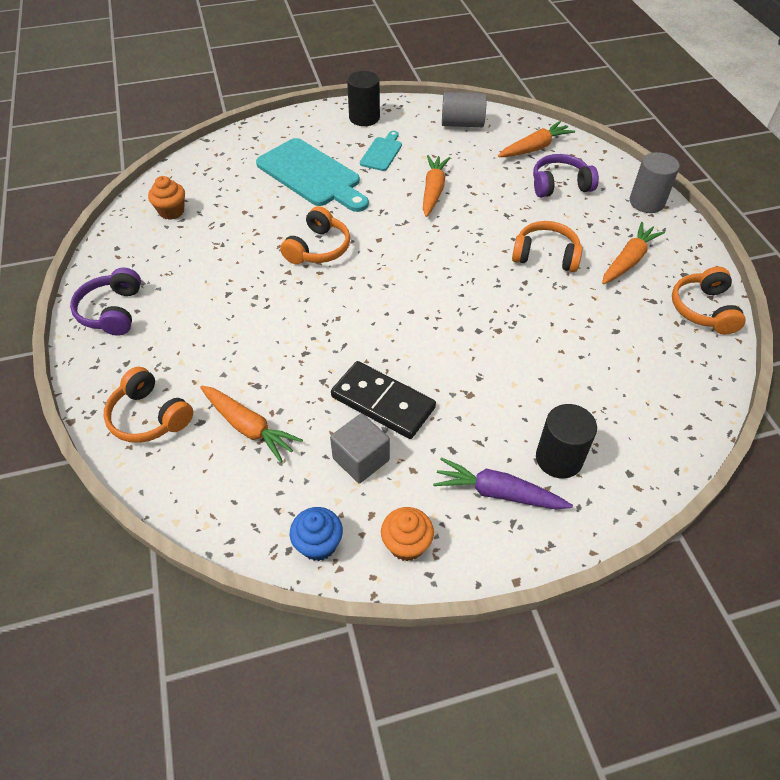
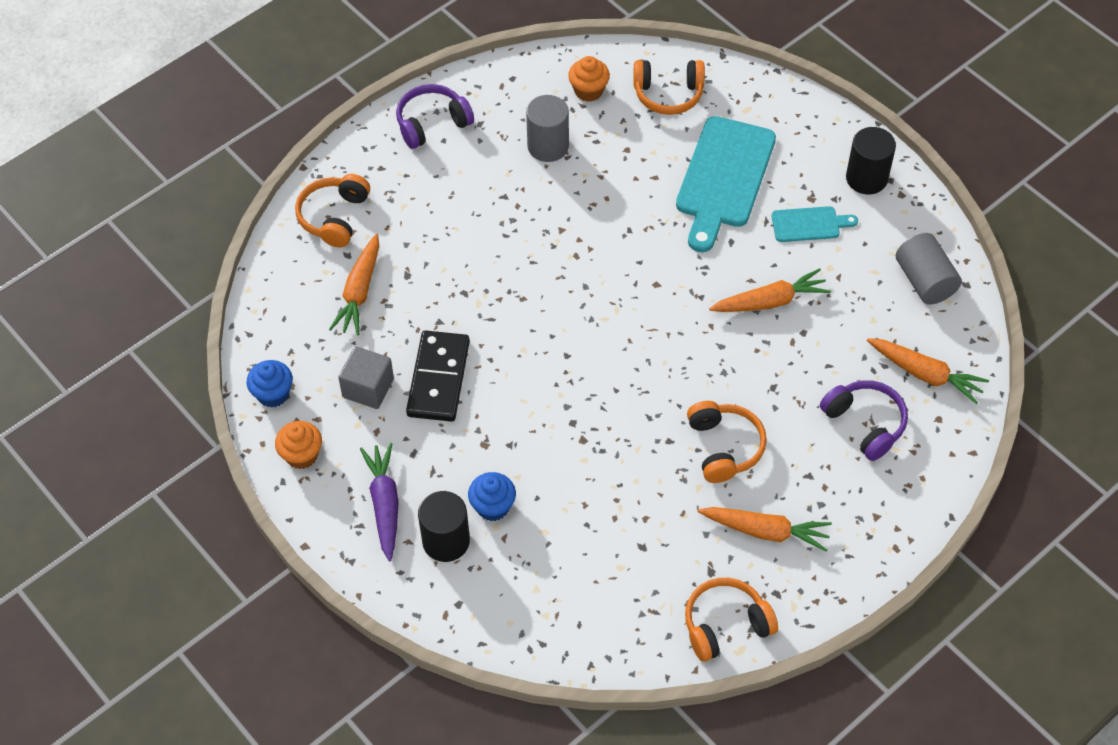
camera: 65 degrees right, 5 degrees up
(318, 248) = (610, 238): orange headphones -> orange headphones (668, 94)
(537, 411) = (493, 506): none -> blue cupcake
(646, 202) = (891, 525): grey cylinder -> grey cylinder (548, 146)

